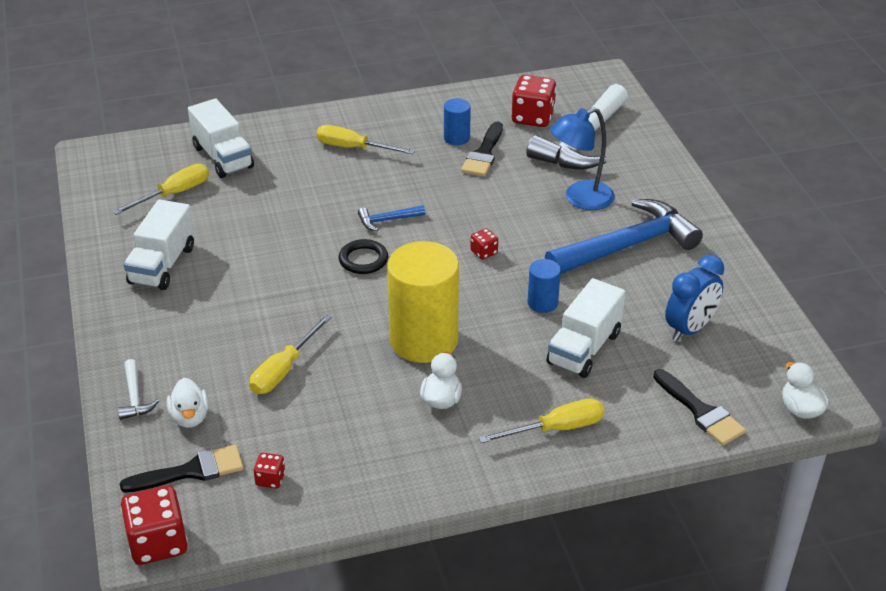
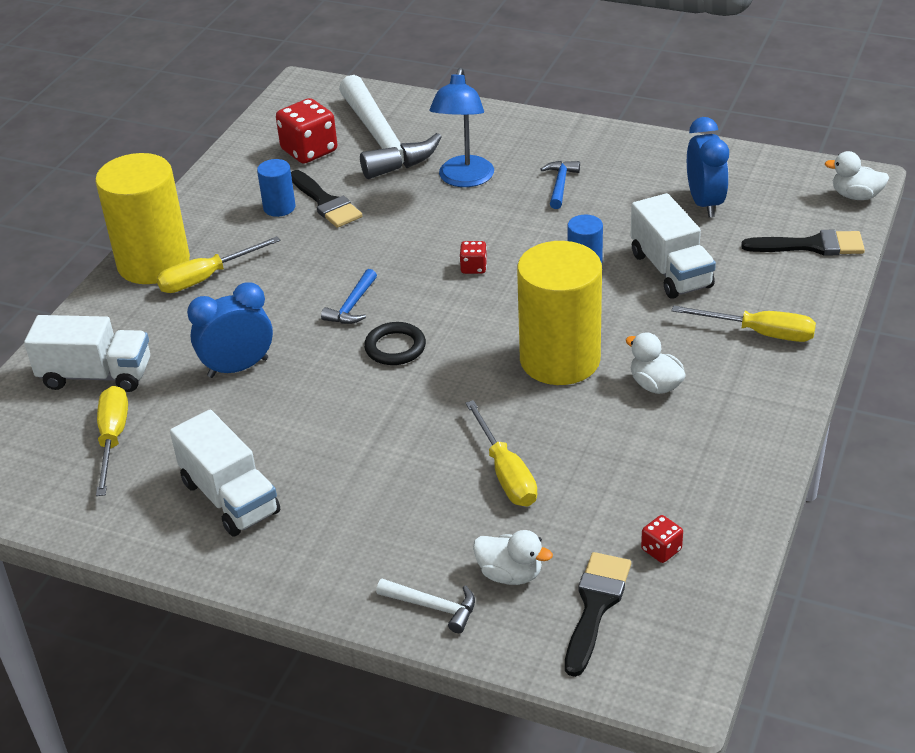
camera: 50 degrees left, 0 degrees up
(158, 543) = (682, 676): red dice -> none
(280, 206) = (238, 368): none -> blue clock
(346, 120) = (153, 263): none -> yellow cylinder
(556, 429) = (760, 333): yellow screwdriver -> yellow screwdriver turned 90 degrees clockwise
(627, 246) = (560, 185): blue hammer -> blue hammer, size x0.43

